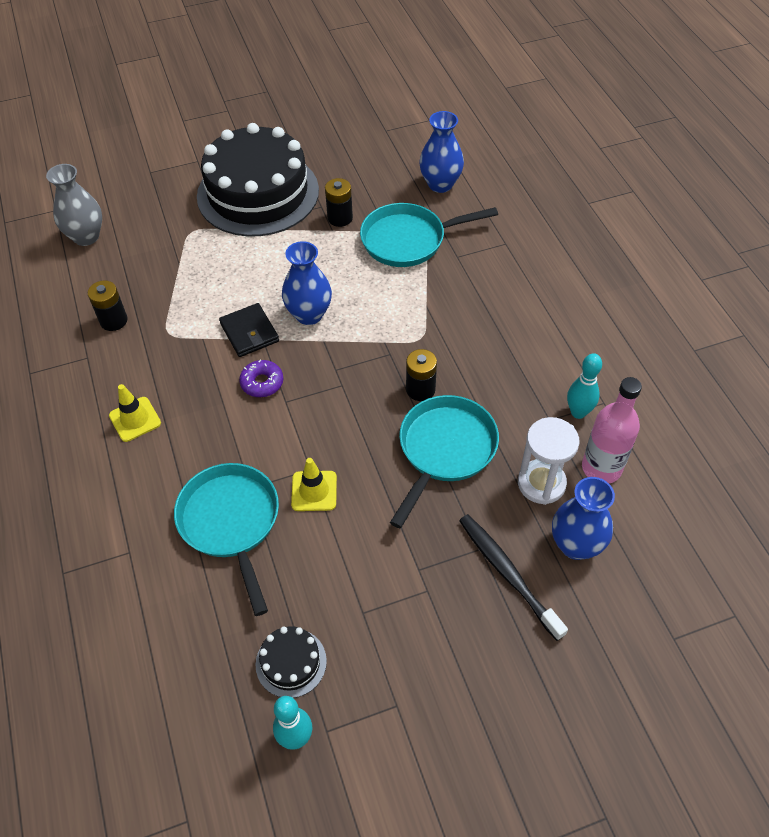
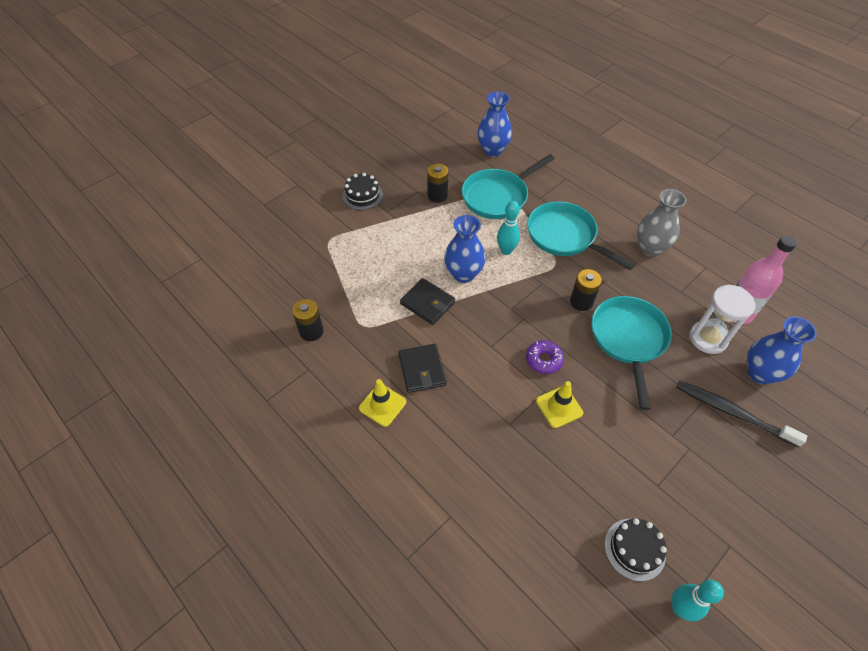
camera: 25 degrees left, 0 degrees up
(86, 237) = (243, 271): grey vase -> grey vase (650, 248)
(197, 399) = (422, 369): none -> black wallet
(231, 522) = (514, 457): turquoise pan -> turquoise pan (564, 236)
(258, 193) = (362, 195): black cake -> black cake, size x0.40
(262, 383) = (463, 338): purple donut -> purple donut (543, 360)
(578, 412) = (695, 279): turquoise bowling pin -> turquoise bowling pin (506, 251)

